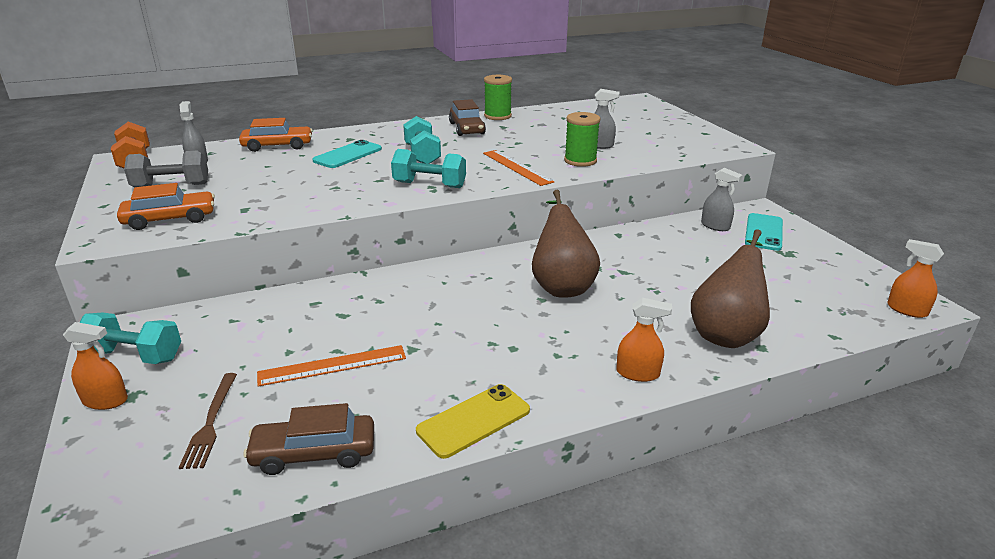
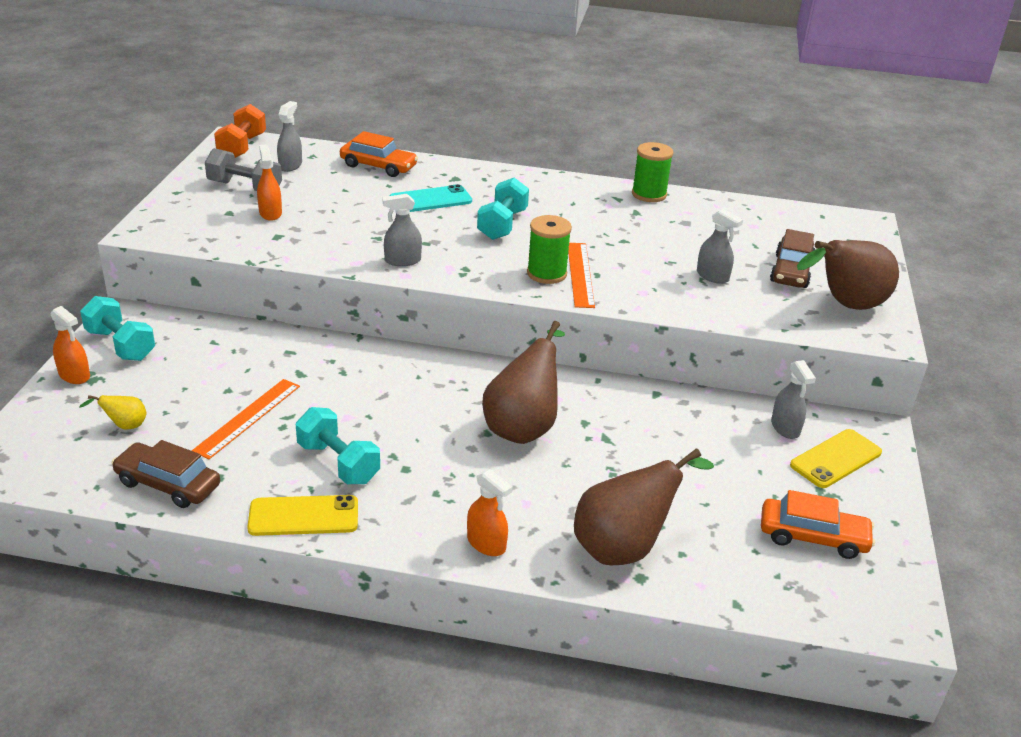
camera: 30 degrees right, 5 degrees up
(170, 219) = (212, 226): orange car -> orange car (813, 537)
(211, 422) = (124, 426): brown fork -> yellow pear
(332, 365) = (248, 417): orange ruler -> orange ruler turned 75 degrees counterclockwise
(375, 195) = (402, 261): none -> grey spray bottle
(429, 185) = (466, 266): turquoise dumbbell -> turquoise dumbbell (338, 463)
(466, 128) = (591, 202): brown car -> brown car (791, 271)
(580, 161) = (661, 290): green spool -> green spool (546, 273)
(693, 139) = (845, 306): none -> brown pear
(764, 232) = (836, 459): turquoise phone -> yellow phone
(906, 310) = (871, 619): orange spray bottle -> orange spray bottle (270, 213)

